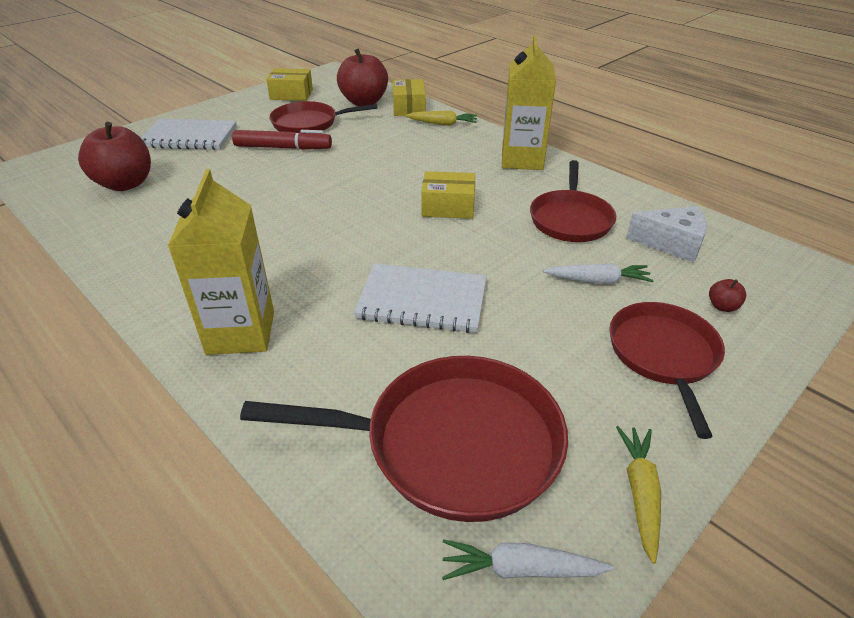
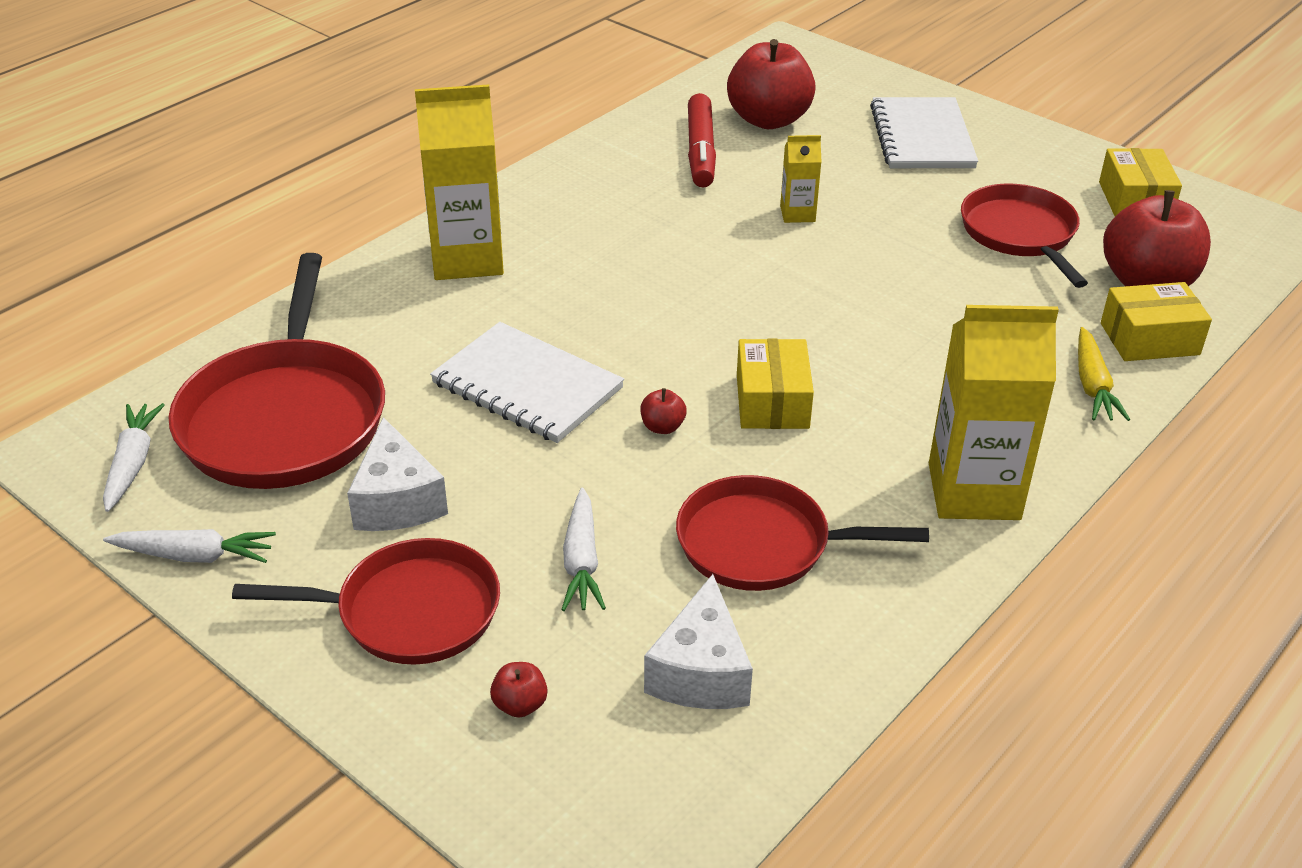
camera: 85 degrees right, 0 degrees up
(253, 183) = (797, 214): none -> yellow carton
(283, 148) = (918, 222): red marker -> red marker (700, 151)
(422, 301) = (527, 386): white notebook -> white notebook turned 60 degrees counterclockwise
(470, 245) = (662, 427): none -> red apple
(553, 365) = (397, 500): none -> white cheese
(640, 493) = (194, 556): yellow carrot -> white carrot

